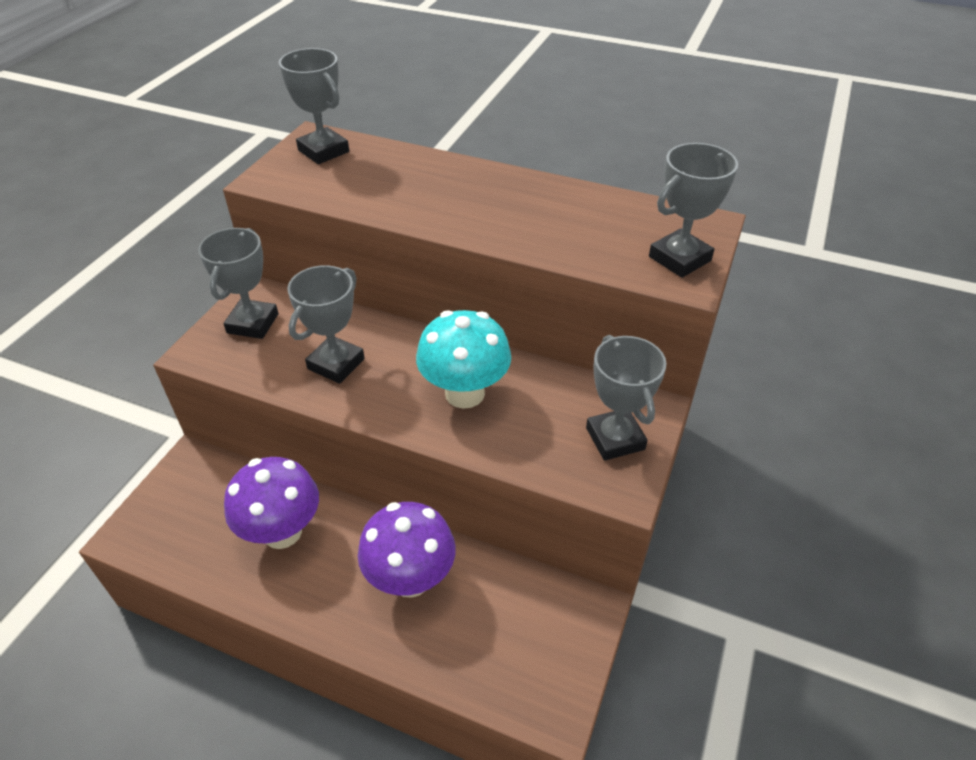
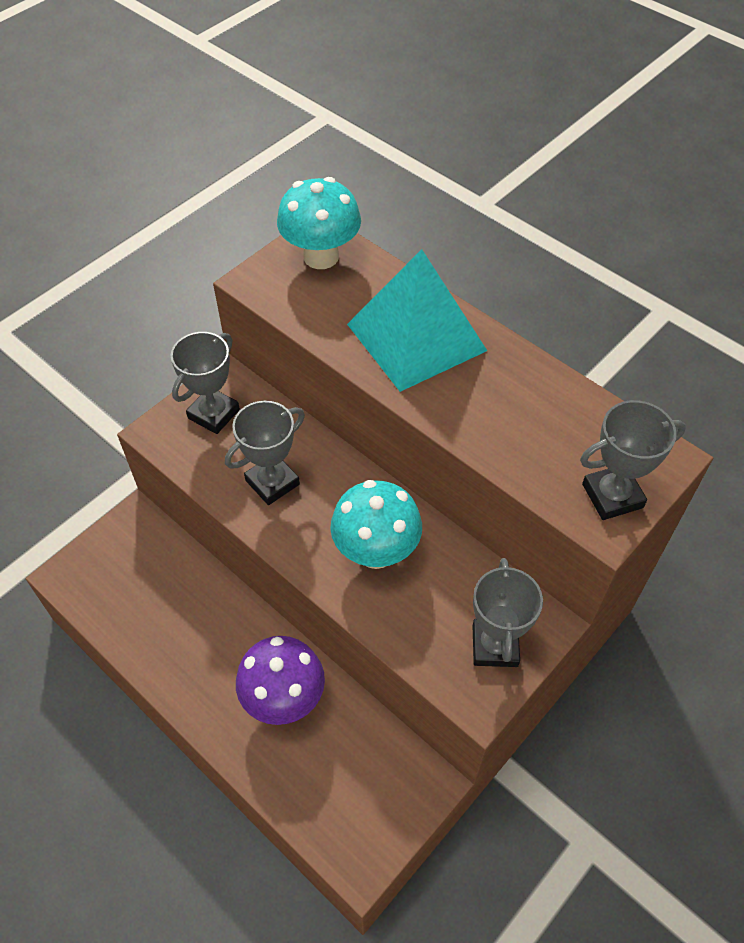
camera: 20 degrees right, 10 degrees up
(282, 532) = (191, 616): purple mushroom -> none
(323, 151) = (321, 256): grey trophy -> turquoise mushroom
(441, 188) = (416, 337): none -> turquoise pyramid

